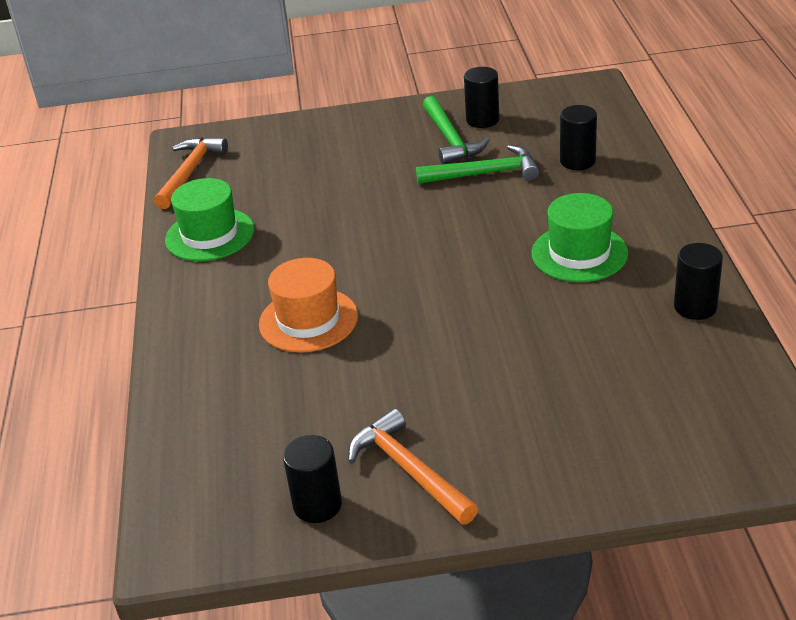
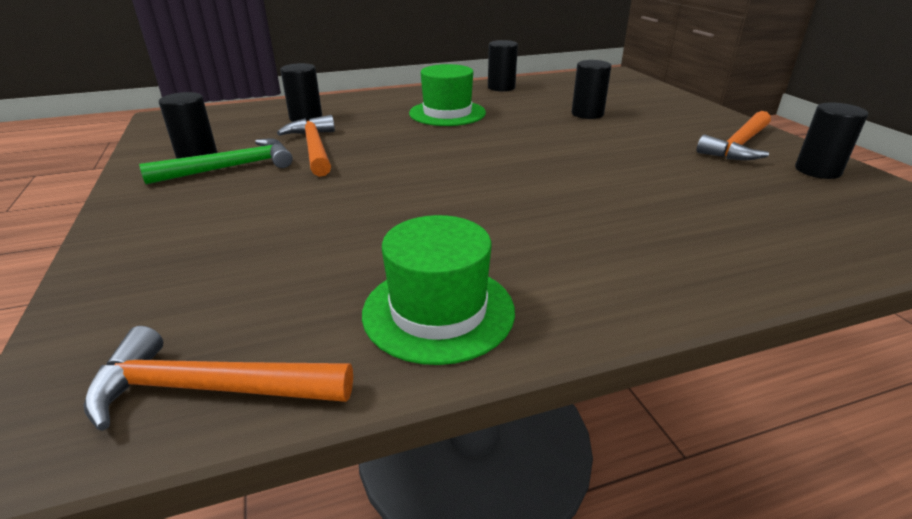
camera: 105 degrees left, 5 degrees down
(308, 320) = (595, 204): orange hat -> none
(485, 174) = (314, 148): green hammer -> orange hammer
(557, 367) = (587, 114): none -> black cylinder

